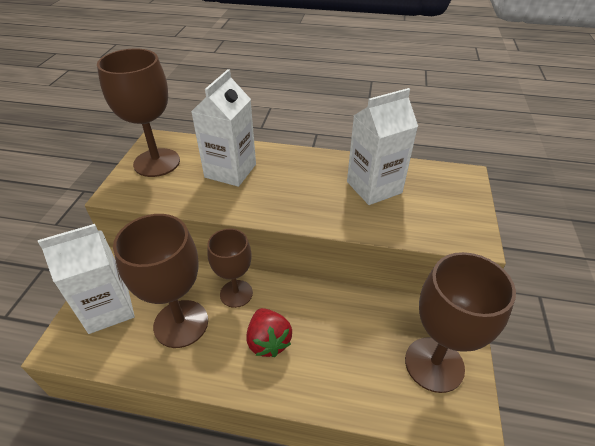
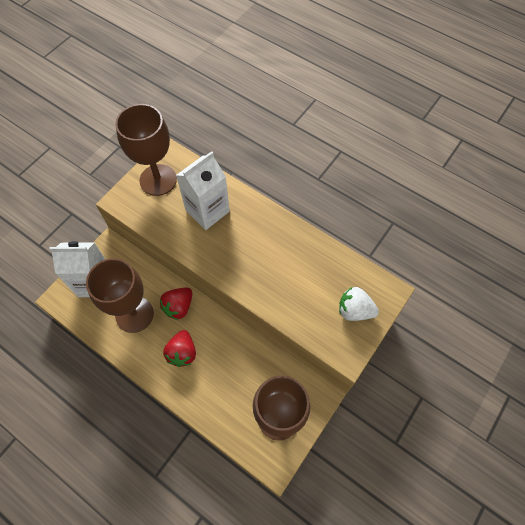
camera: 25 degrees right, 20 degrees up
(236, 293) = (179, 307): brown goblet -> red strawberry
(374, 187) = (306, 273): white carton -> none
(448, 201) = (354, 310): none -> white strawberry

